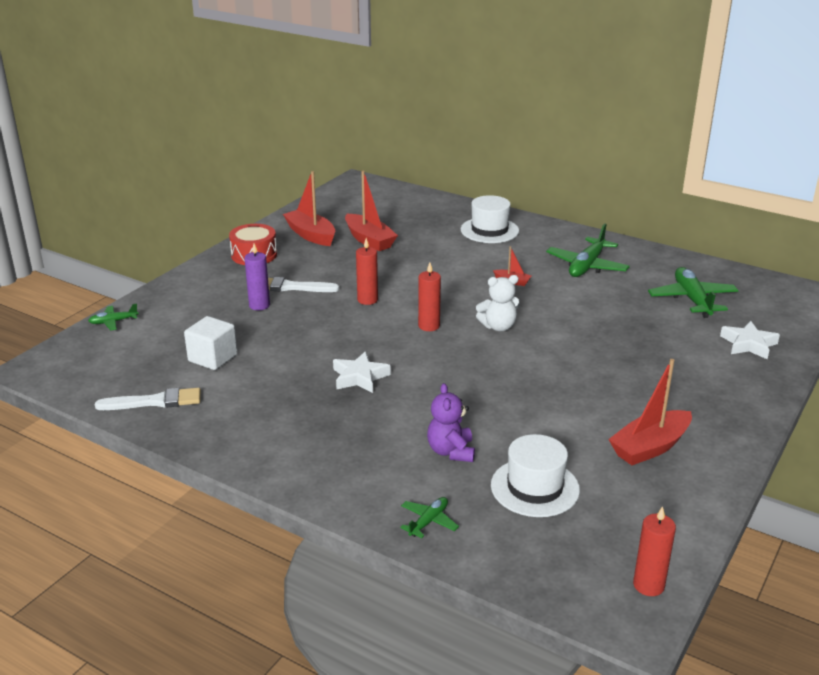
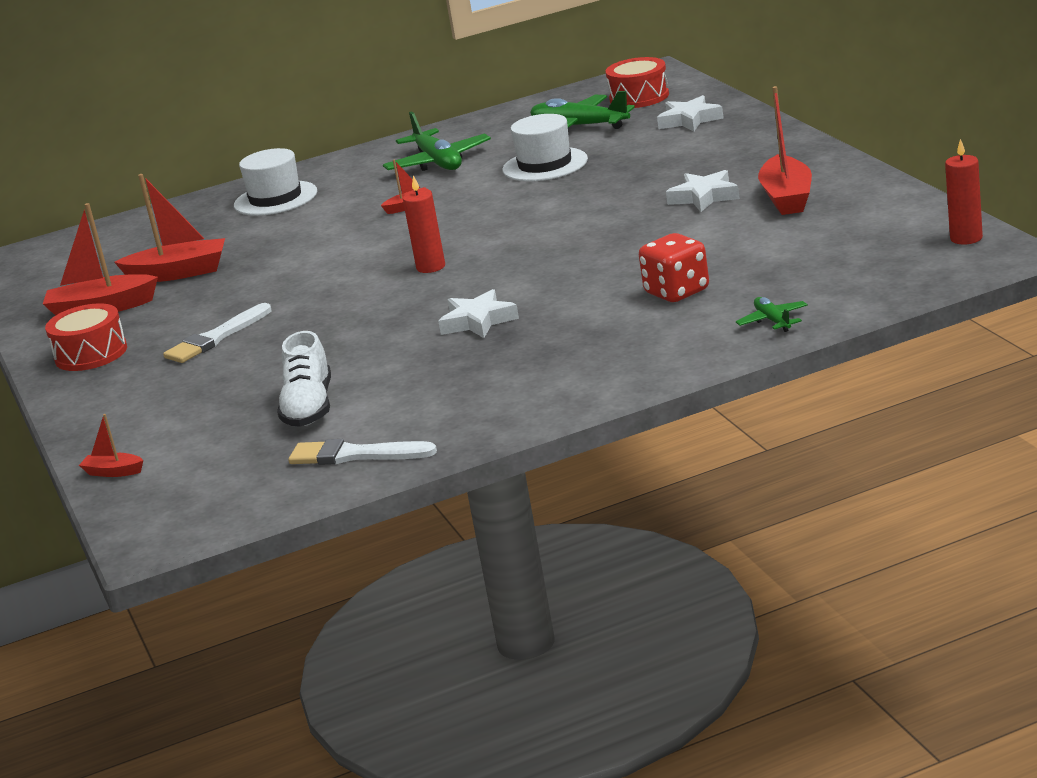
camera: 50 degrees left, 5 degrees down
(113, 322) = (113, 472): green plane -> red boat
(155, 401) = (355, 455): white brush -> white brush turned 105 degrees counterclockwise
(212, 358) = (309, 408): white cube -> white shoe
(259, 305) = (228, 364): purple candle -> none
(367, 300) = (321, 294): red candle -> none
(451, 451) = (677, 292): purple teddy bear -> red dice
(498, 327) = (488, 230): white teddy bear -> none
(535, 487) = (782, 261): white hat -> white hat (545, 165)
(620, 403) = (704, 197): none -> white star
(766, 306) = (639, 97): none -> red drum

